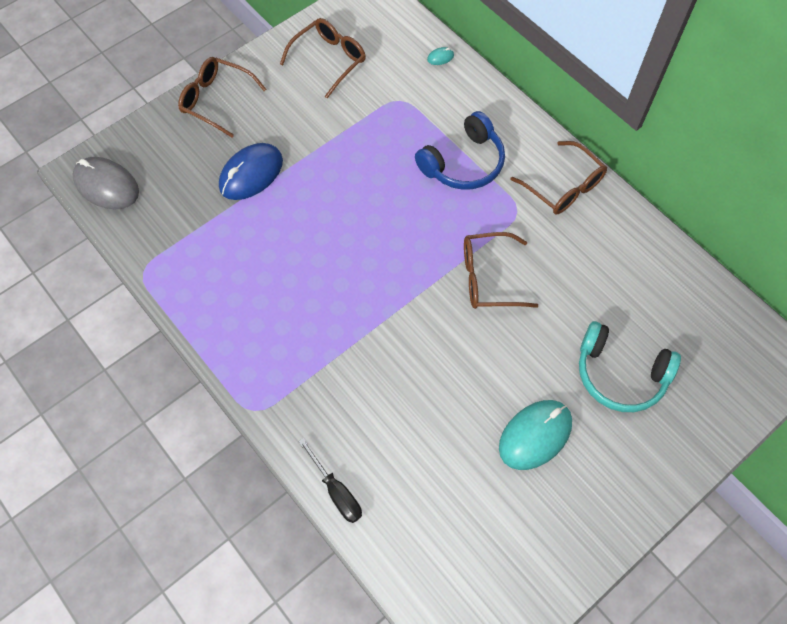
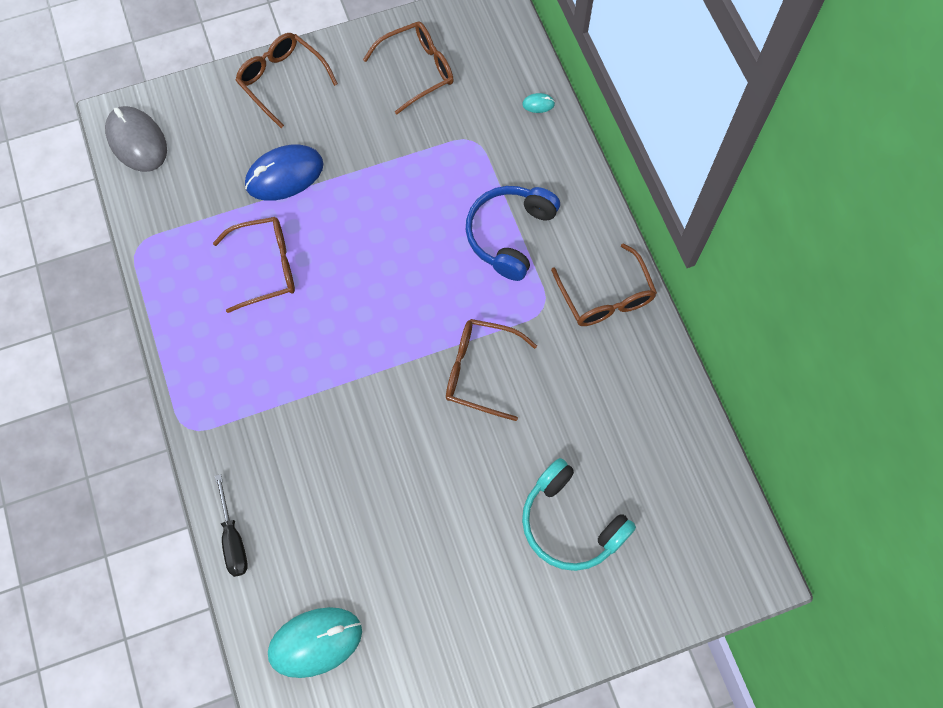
camera: 20 degrees right, 5 degrees up
(266, 253) = (265, 267): none -> brown glasses
(463, 163) = (510, 235): blue headphones -> blue headphones turned 135 degrees clockwise
(535, 435) = (453, 555): turquoise mouse -> turquoise mouse (315, 642)

